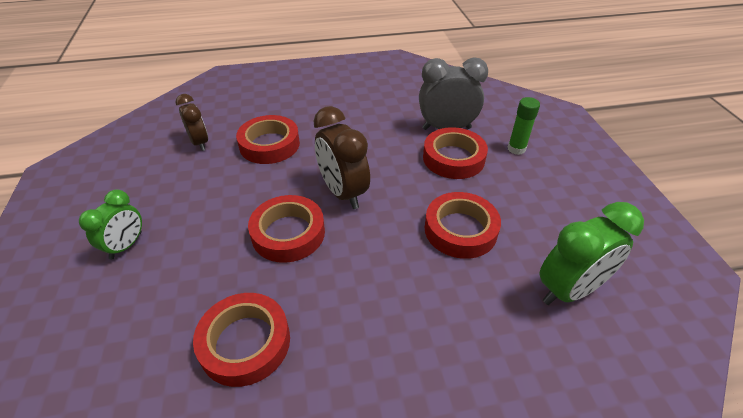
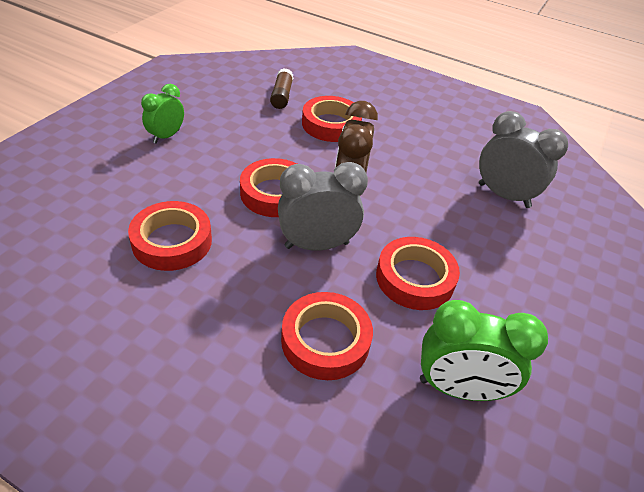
camera: 35 degrees right, 0 degrees up
(126, 245) = (166, 136): green clock -> green clock turned 150 degrees clockwise
(200, 143) = (281, 96): brown clock -> brown glue stick
(368, 254) = (317, 245): none -> grey clock
(453, 158) = (479, 222): red tape -> red tape (325, 340)
(516, 149) = (557, 252): green glue stick -> none

